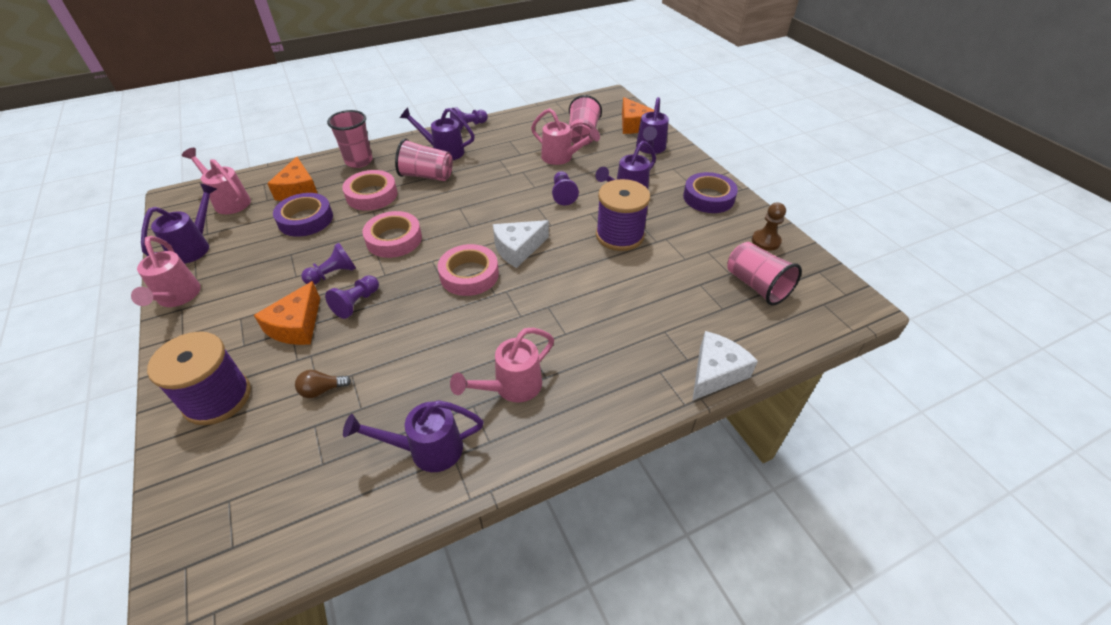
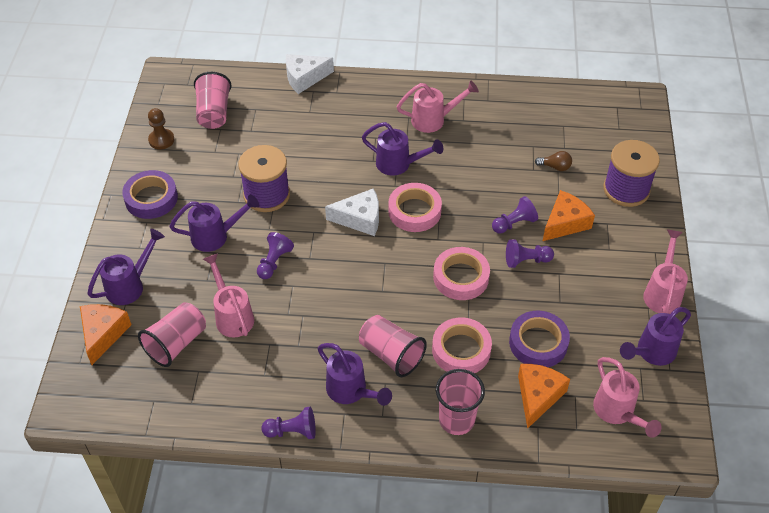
camera: 150 degrees left, 5 degrees up
(426, 450) = (501, 109): purple watering can -> purple watering can (399, 164)

